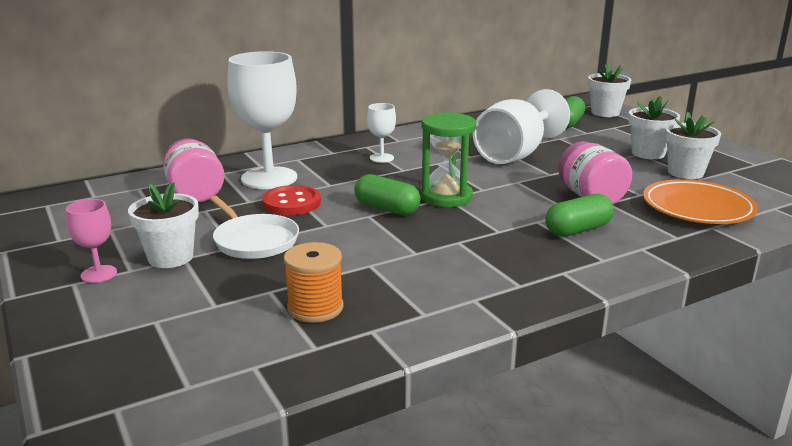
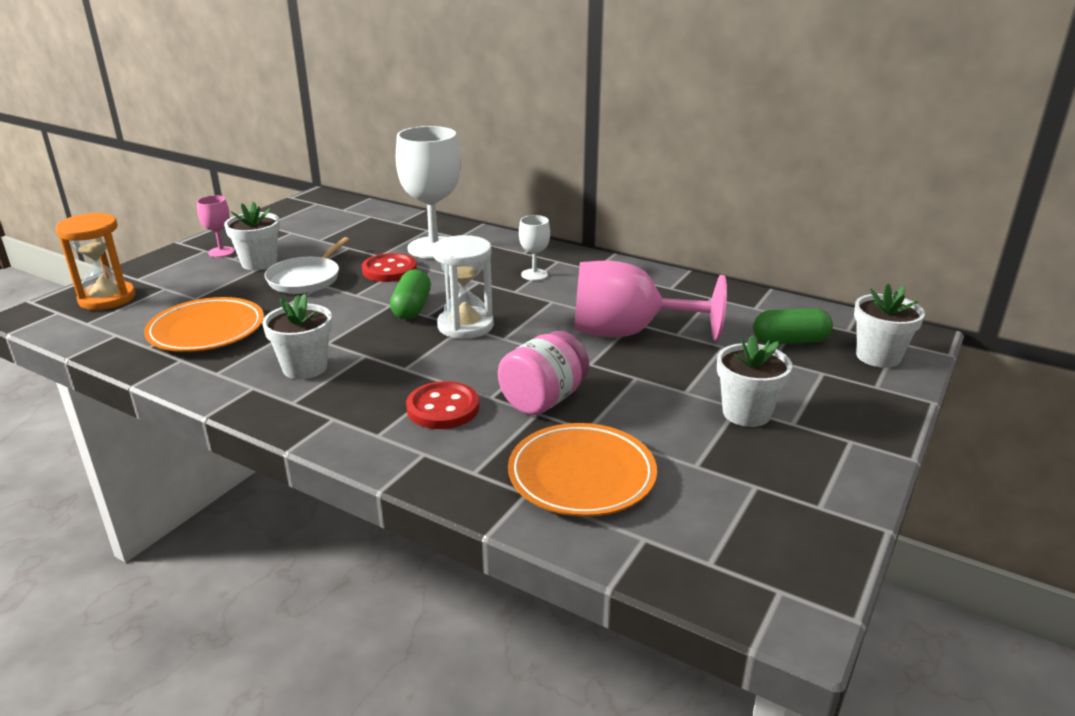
camera: 60 degrees right, 5 degrees up
(127, 365) = (107, 298): none -> orange hourglass
(195, 194) = (376, 235): pink jar -> none
(315, 308) = (206, 330): orange spool -> orange plate
(446, 197) = (465, 326): green hourglass -> white hourglass
(515, 154) = (628, 333): white goblet -> pink goblet
(578, 230) = (443, 408): green capsule -> red button
(685, 172) = (705, 451): white flower pot -> white flower pot (305, 368)

